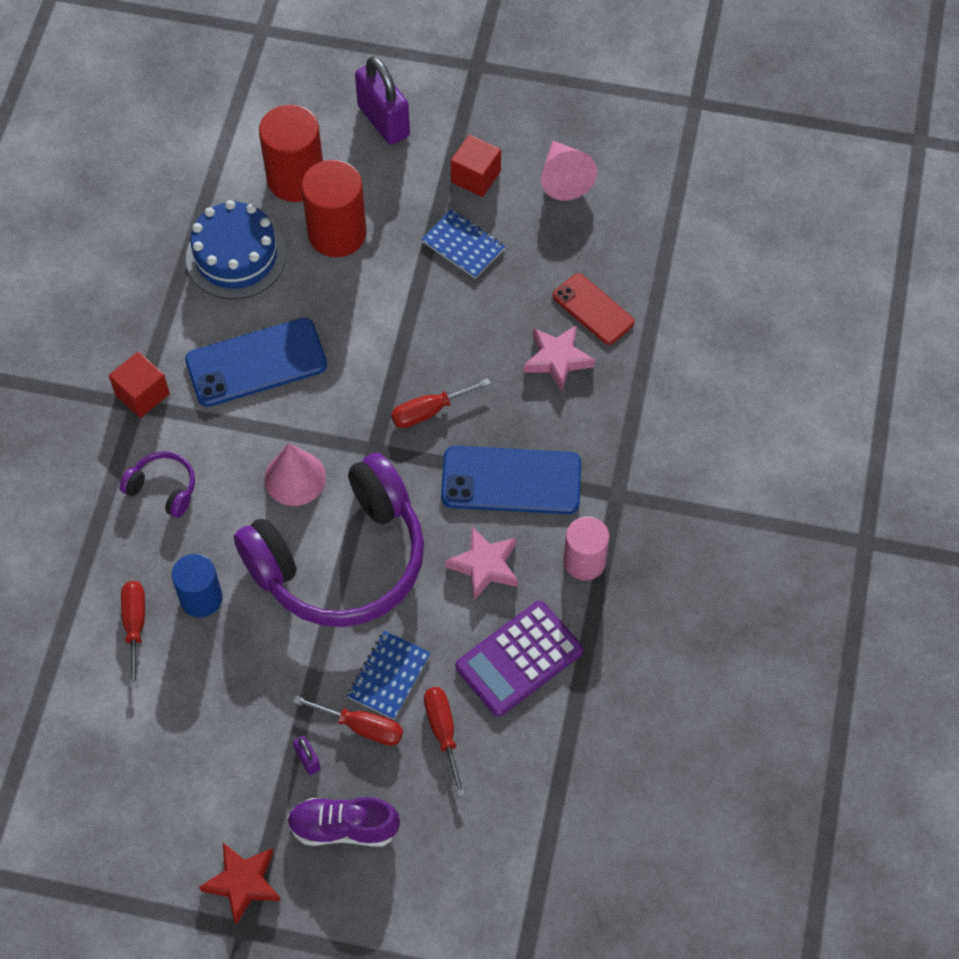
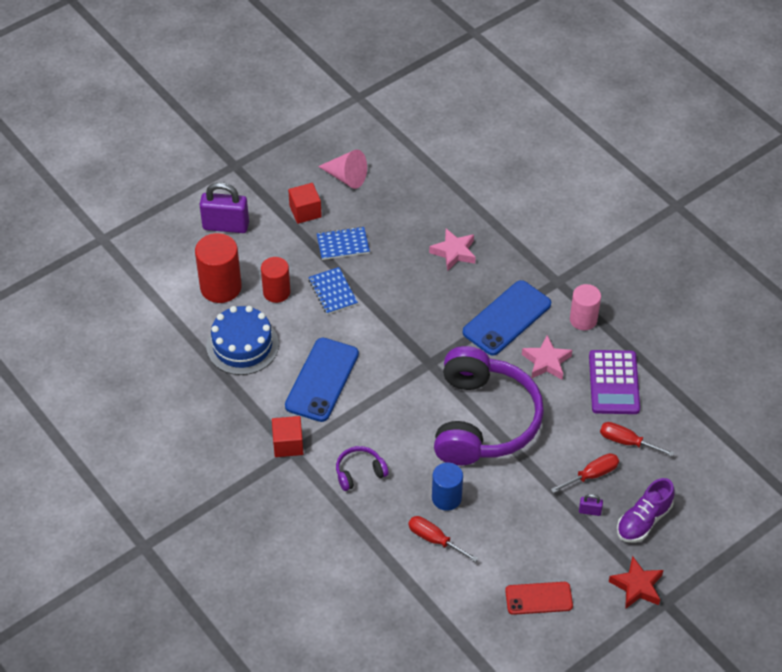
camera: 50 degrees left, 10 degrees down
(295, 478) = (413, 409): pink cone -> none
(337, 233) = (276, 292): red cylinder -> red cylinder, size x0.66
(389, 676) = (573, 444): blue notebook -> blue notebook (333, 292)
(429, 411) = (430, 325): red screwdriver -> none
(593, 309) = (439, 218): red phone -> red phone (538, 598)

